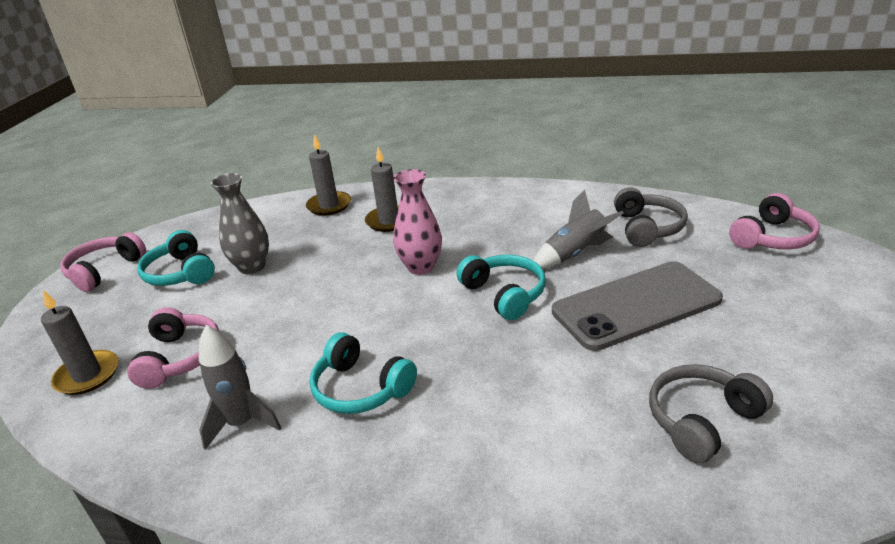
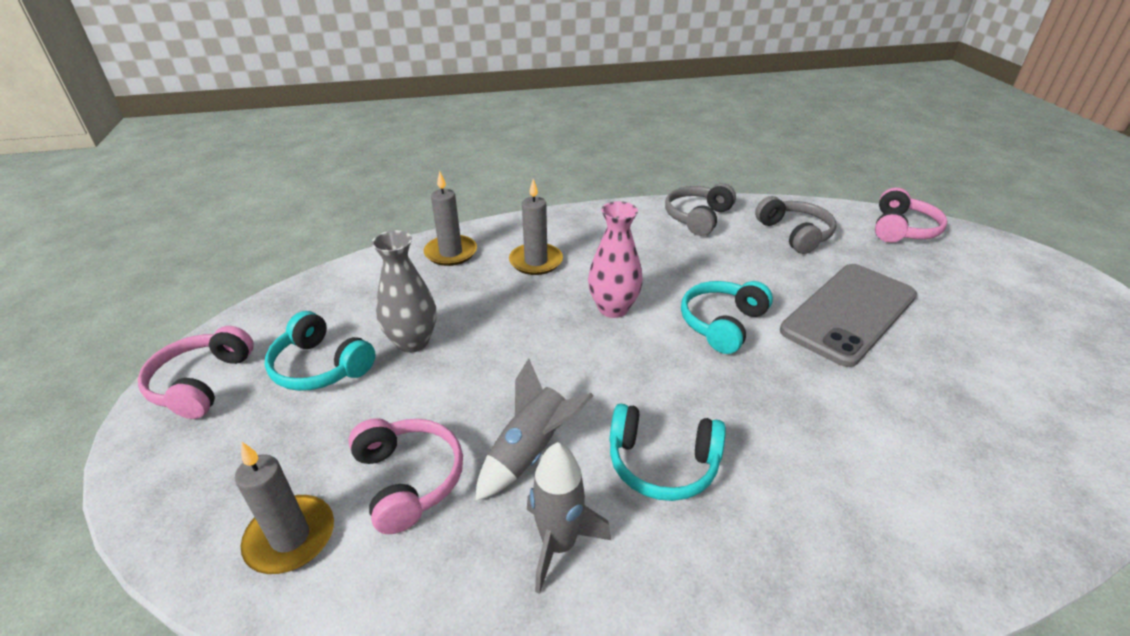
camera: 25 degrees left, 5 degrees up
(504, 294) = (722, 324): turquoise headphones -> turquoise headphones turned 90 degrees counterclockwise
(575, 254) = (753, 269): grey rocket -> grey rocket (530, 451)
(702, 420) = (995, 415): grey headphones -> grey headphones (698, 218)

